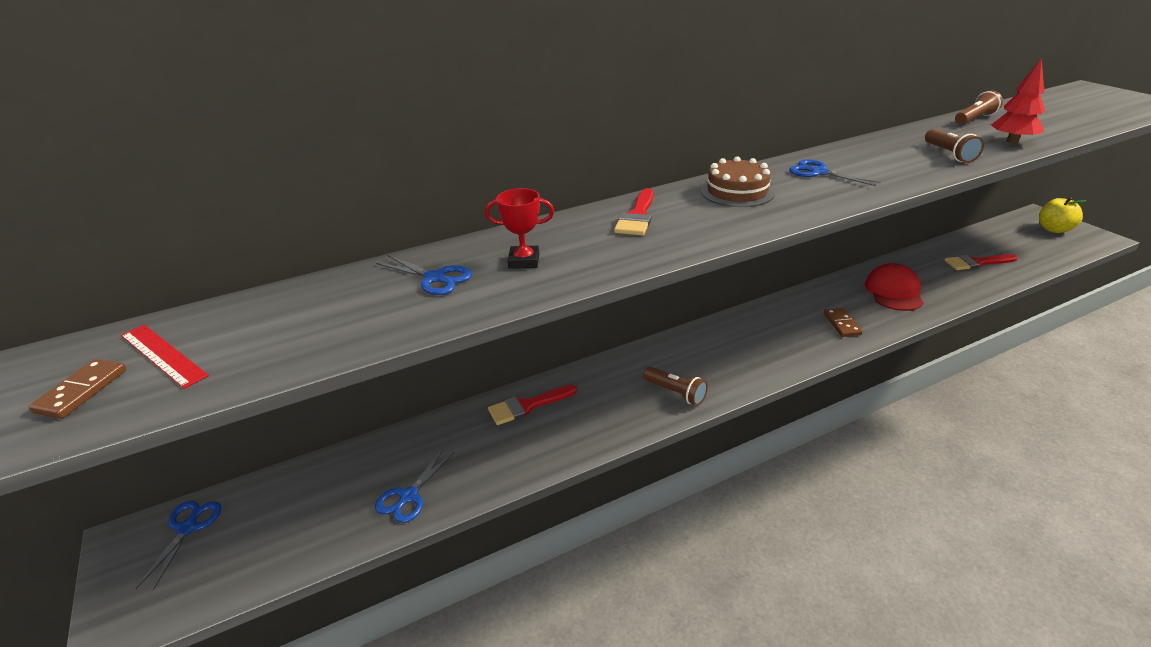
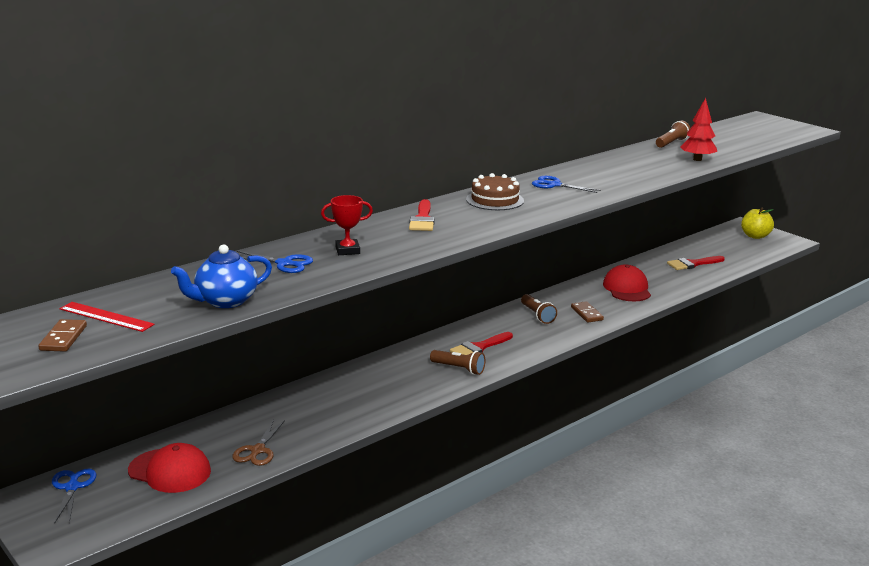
camera: 15 degrees left, 10 degrees down
(300, 516) = (170, 471): none -> red cap
(325, 339) = (225, 301): none -> blue teapot
(408, 496) = (257, 450): blue scissors -> brown scissors
(527, 406) = (335, 387): red brush -> red brush (479, 347)
(949, 154) = (651, 170): brown flashlight -> brown flashlight (537, 315)

